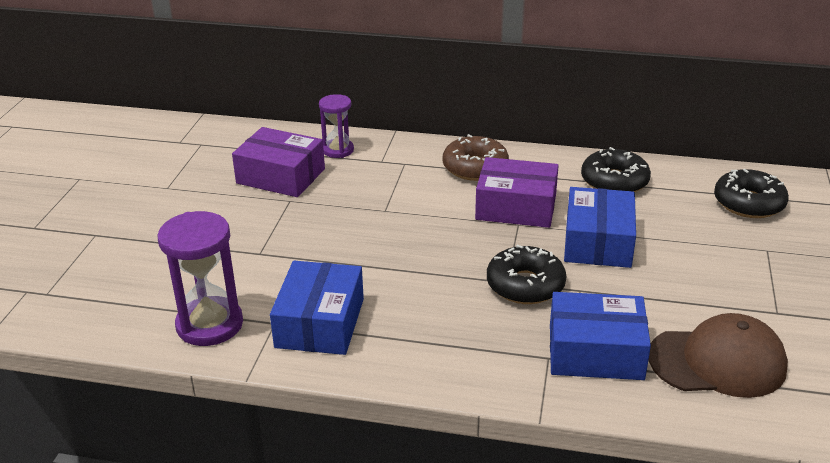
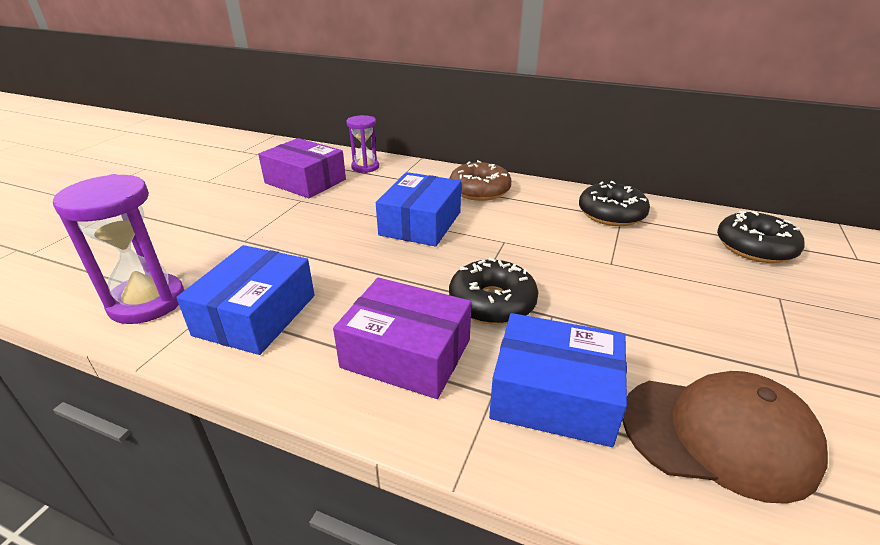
camera: 10 degrees right, 0 degrees up
(516, 207) = (507, 226): purple box -> purple box (406, 353)
(598, 242) = (583, 267): blue box -> blue box (420, 223)

